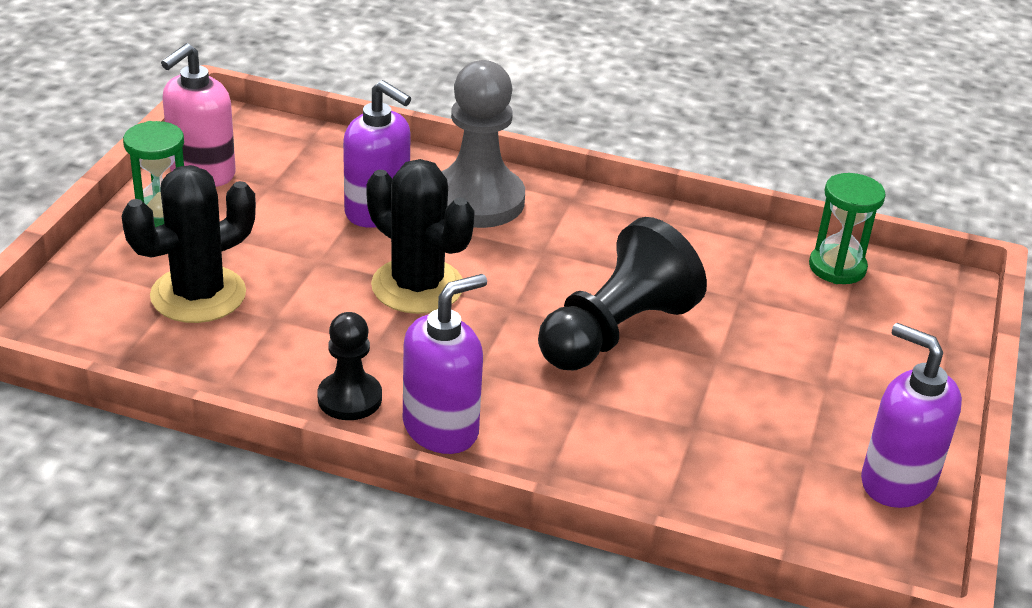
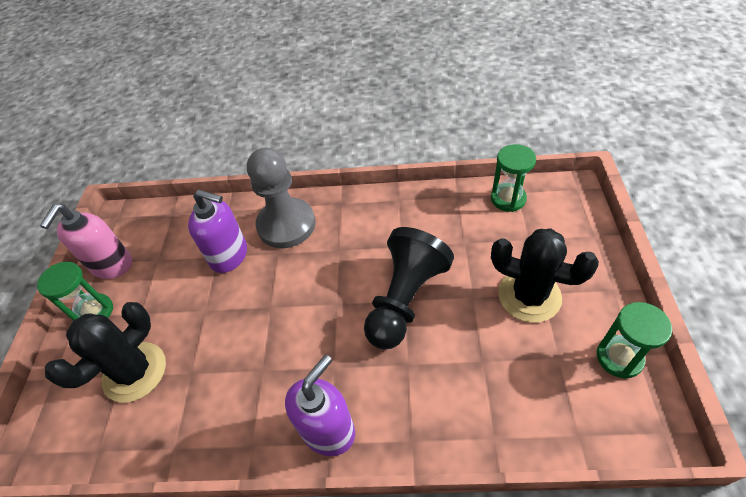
camera: 10 degrees left, 15 degrees up
(349, 398) = (260, 427): black pawn -> none
(417, 286) = (273, 309): black cactus -> black cactus (529, 296)
(897, 481) = (619, 357): purple soap dispenser -> green hourglass

